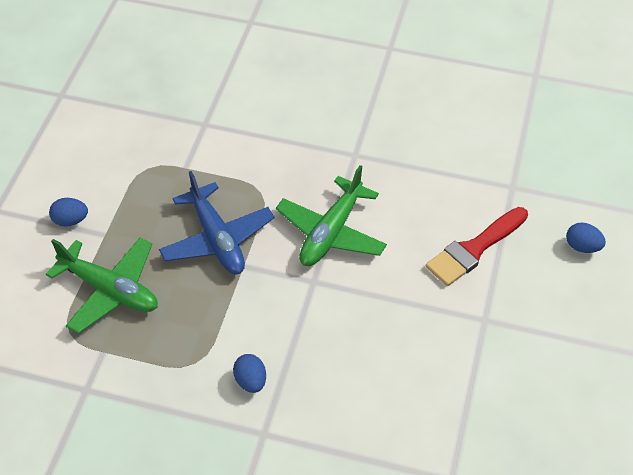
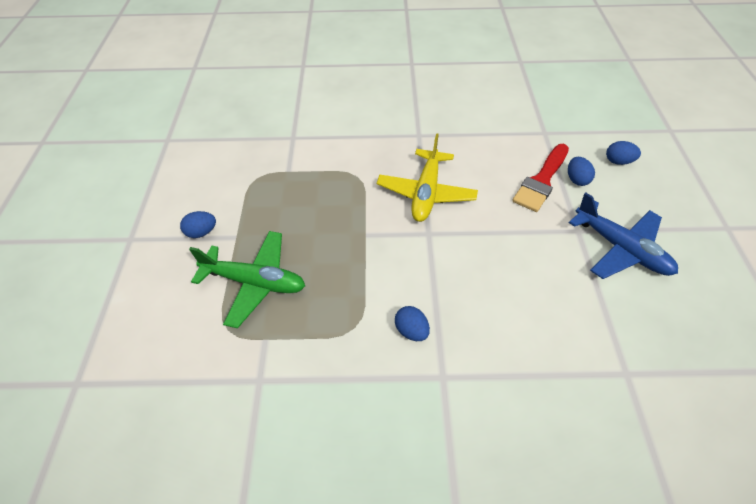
camera: 15 degrees left, 0 degrees up
(217, 239) = (335, 219): blue plane -> blue plane (620, 248)
(331, 232) = (426, 193): green plane -> yellow plane
(517, 258) = (576, 179): none -> blue egg

